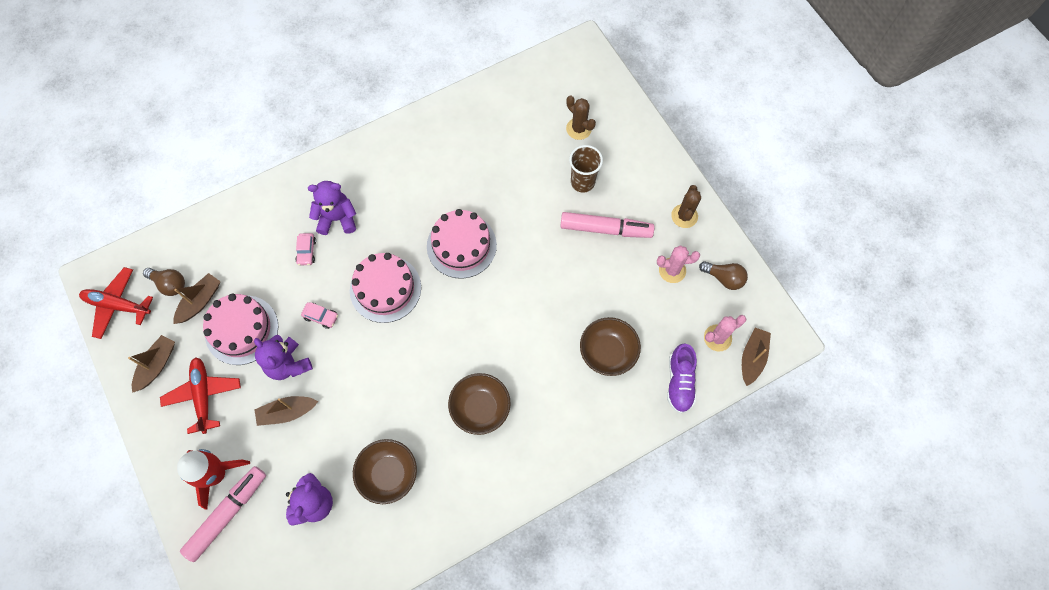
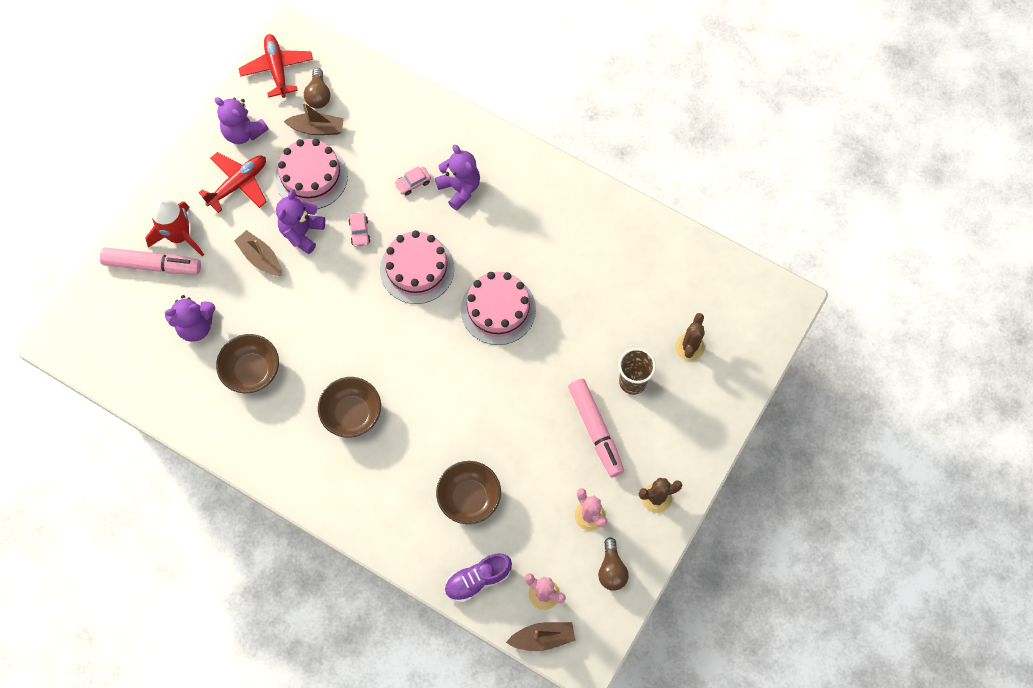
camera: 60 degrees right, 0 degrees up
(157, 365) = (243, 132): brown boat -> purple teddy bear

